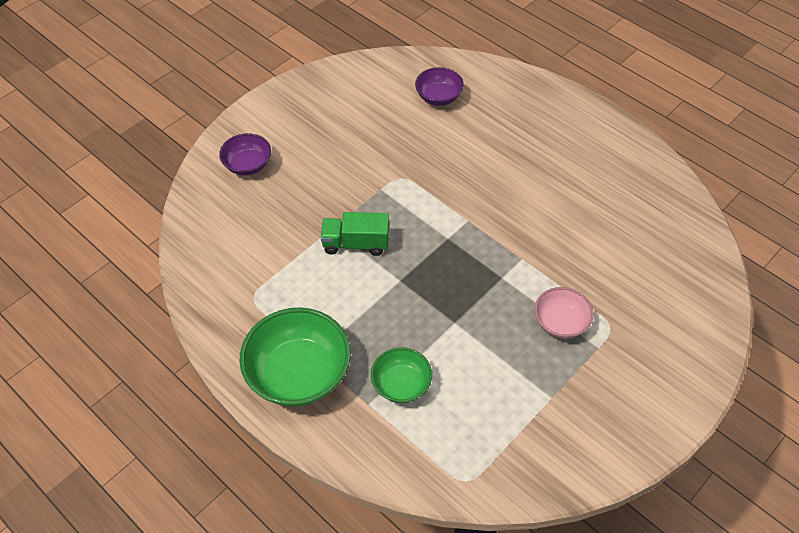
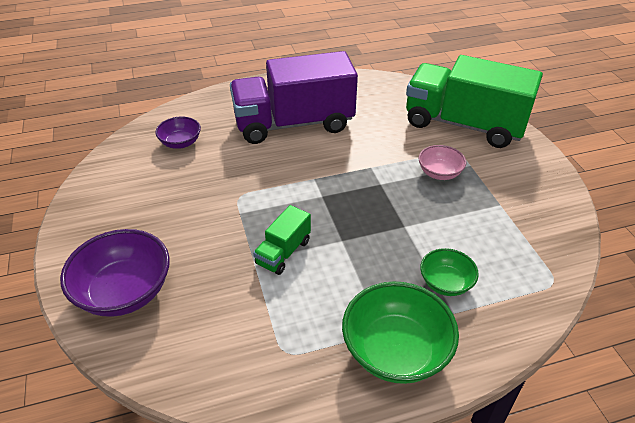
camera: 60 degrees left, 10 degrees down
(248, 165) = (125, 292): purple bowl -> purple bowl, size x1.78
(538, 164) = (294, 123): none -> purple truck
(671, 315) = (464, 124): none -> green truck

